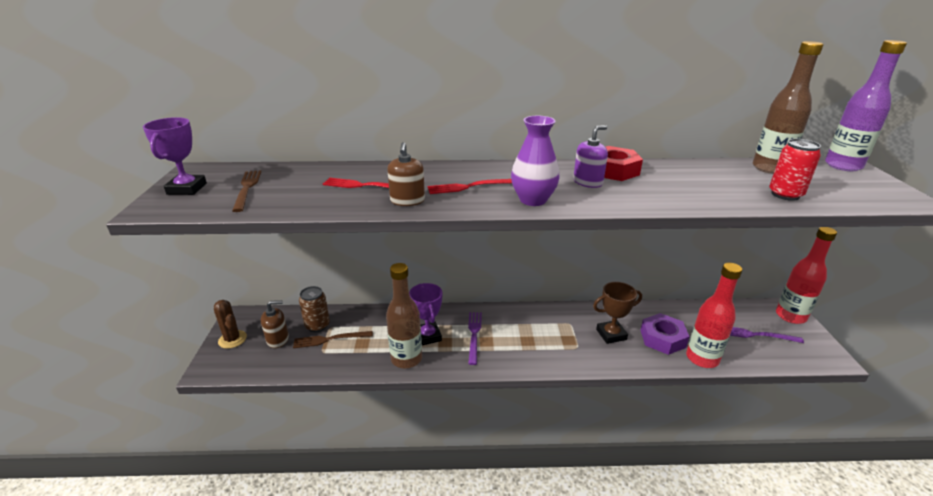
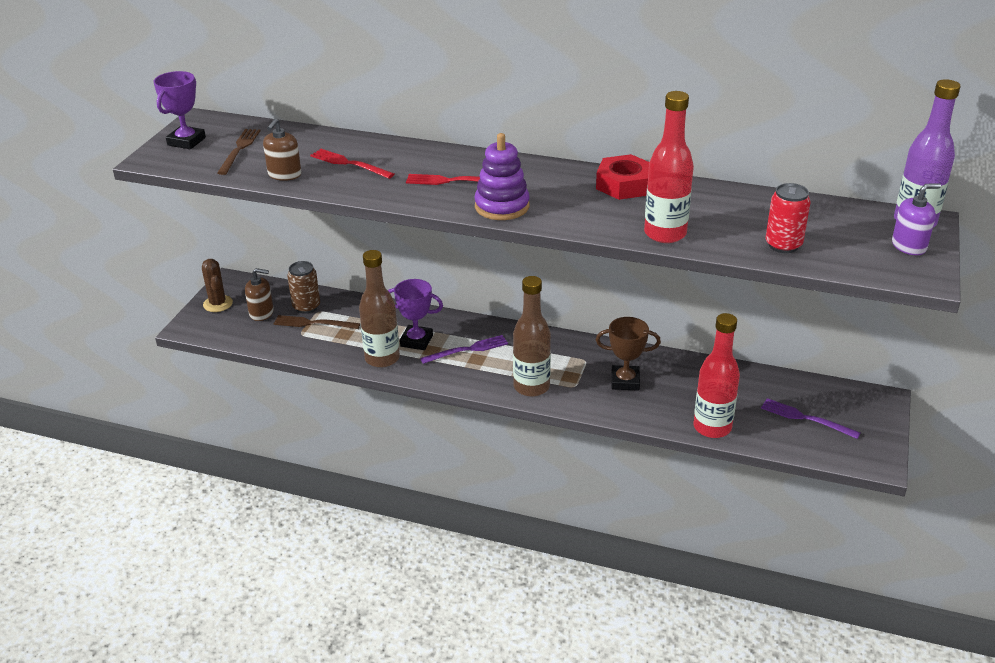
camera: 20 degrees right, 5 degrees up
(407, 201) = (379, 187): brown soap dispenser -> brown soap dispenser (284, 174)
(428, 336) = (416, 341): purple trophy -> purple trophy turned 75 degrees counterclockwise
(474, 335) = (467, 350): purple fork -> purple fork turned 45 degrees clockwise
(533, 200) = (502, 206): purple vase -> purple stacking toy
(588, 182) = (580, 195): purple soap dispenser -> purple soap dispenser (909, 246)
(662, 338) = (683, 398): purple nut -> none
(770, 168) = (815, 211): brown bottle -> brown bottle (531, 387)
(790, 316) = (875, 408): red bottle -> red bottle (665, 234)

